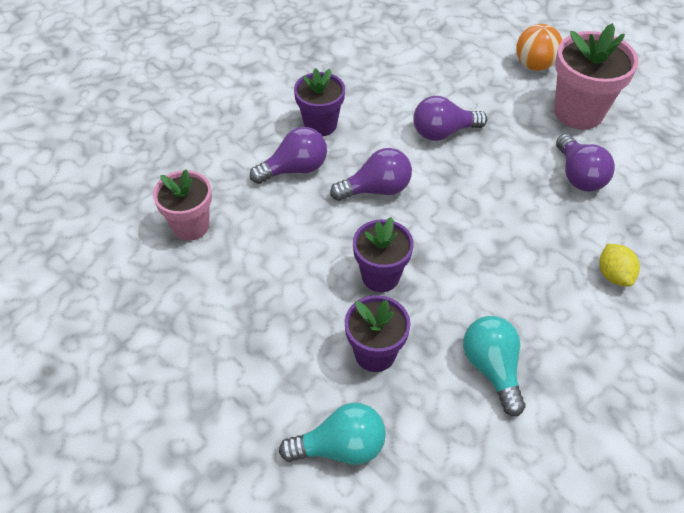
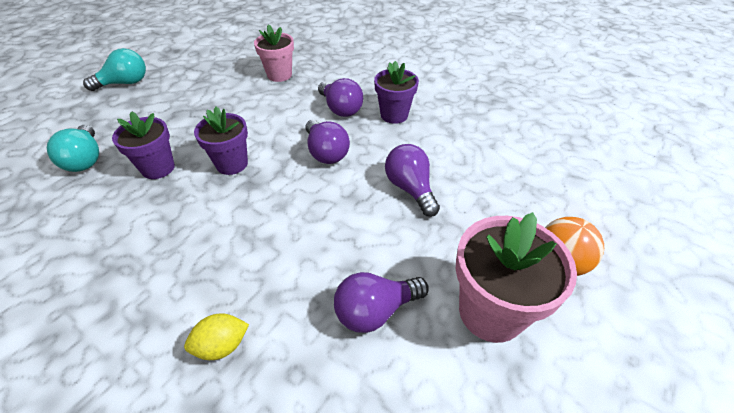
camera: 80 degrees right, 5 degrees down
(492, 369) = (126, 239): turquoise light bulb -> turquoise light bulb (125, 83)

